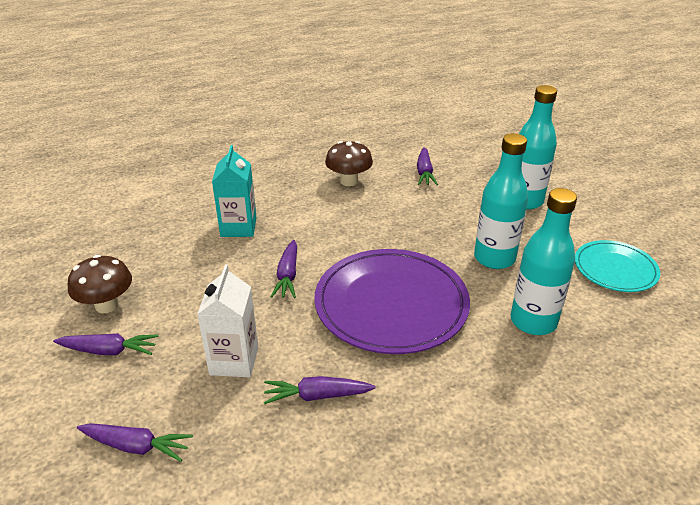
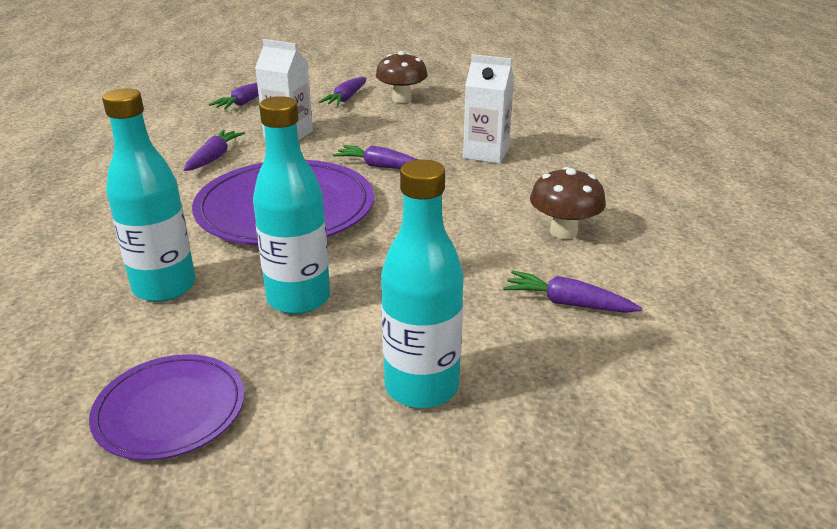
camera: 110 degrees right, 5 degrees down
(238, 227) = (486, 153): turquoise carton -> white carton
(615, 269) = (170, 410): turquoise plate -> purple plate

